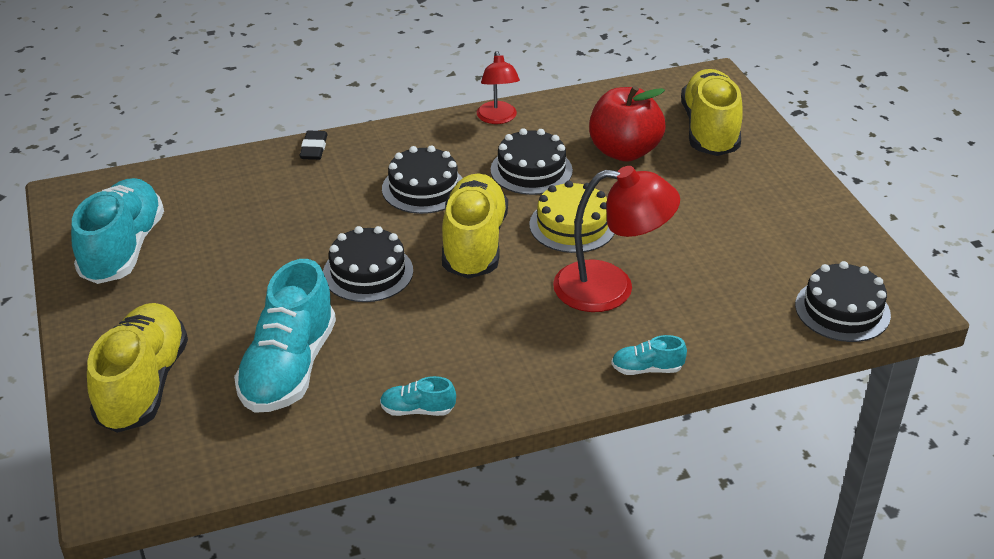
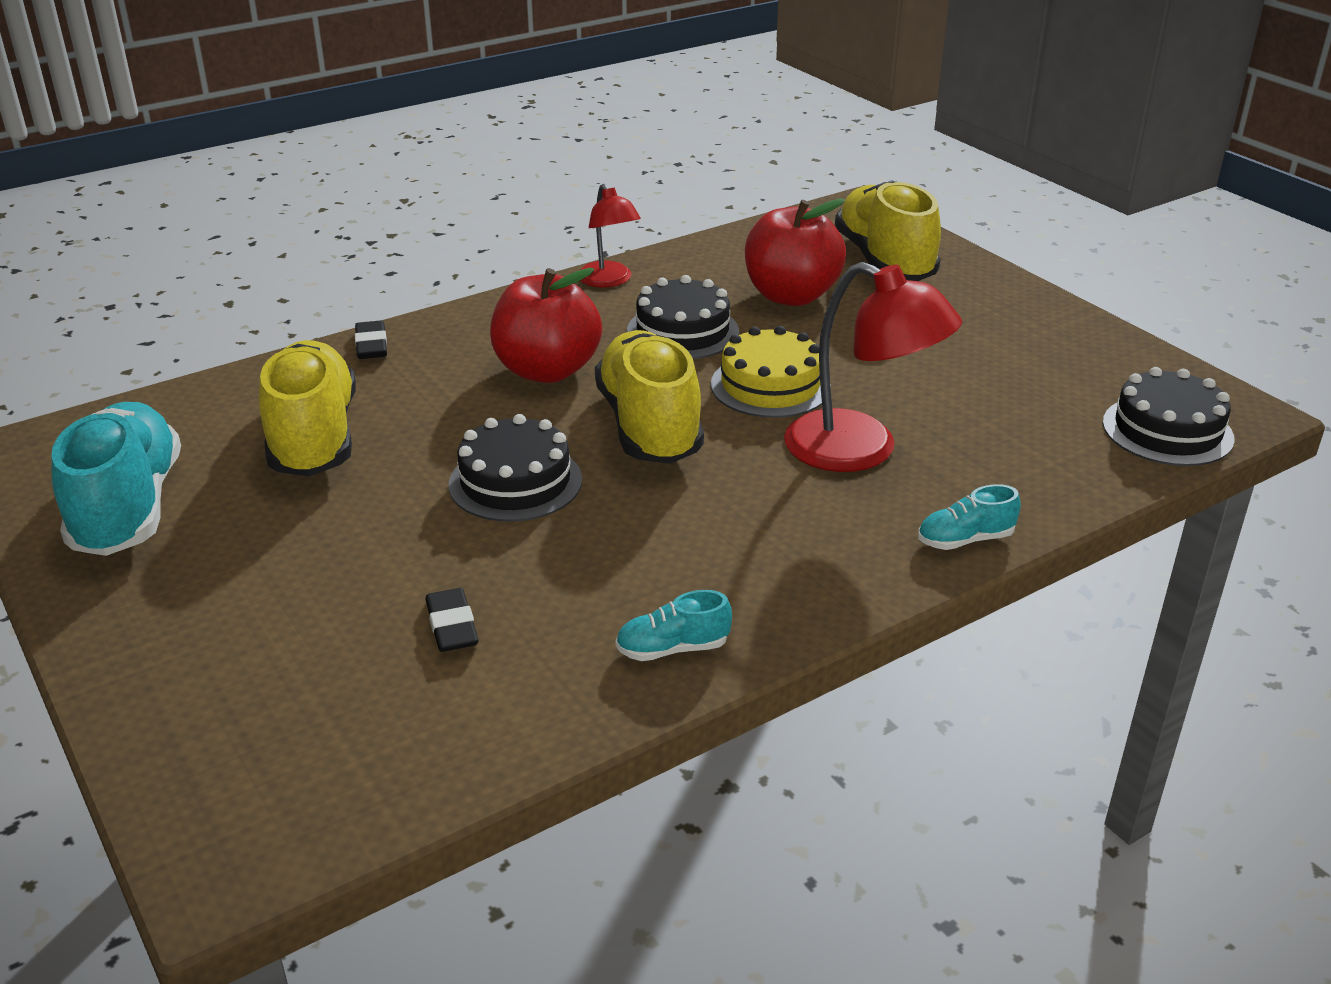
camera: 15 degrees left, 5 degrees down
(143, 385) = (225, 690): yellow shoe -> yellow shoe (313, 437)
(289, 368) = (452, 626): turquoise shoe -> black eraser
(423, 188) = (547, 370): black cake -> red apple
(610, 288) = (861, 450): red lamp -> red lamp turned 45 degrees clockwise

